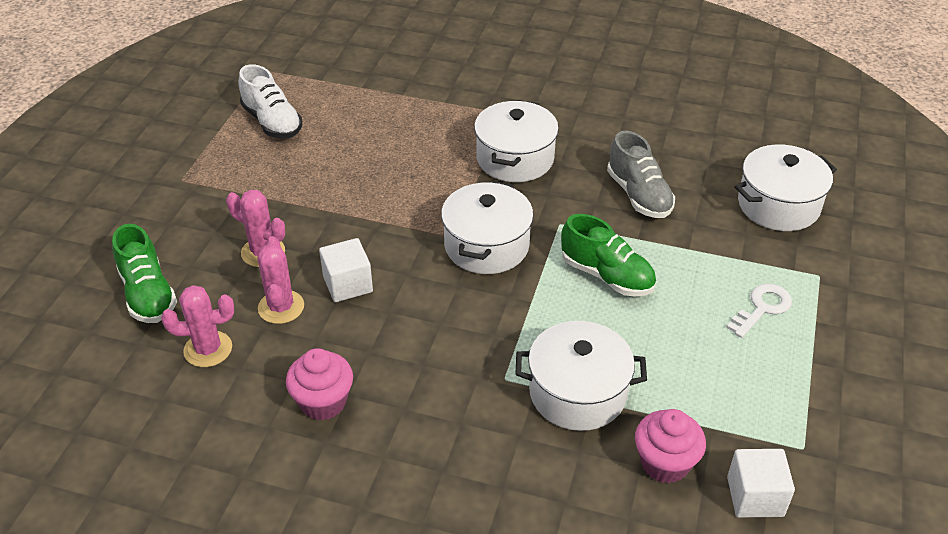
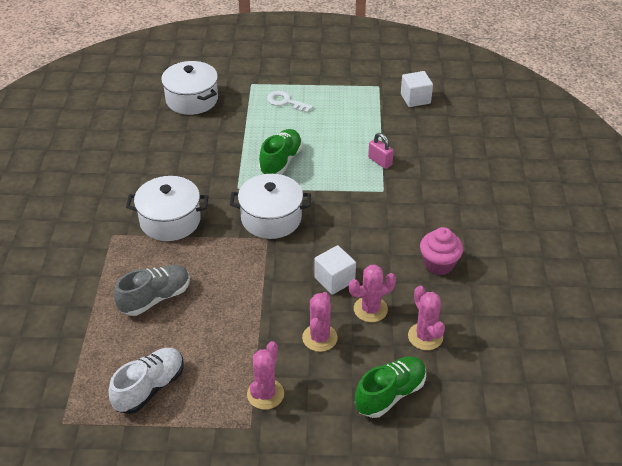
camera: 105 degrees left, 0 degrees up
(213, 197) = (265, 394): none -> pink cactus
(577, 393) = (380, 161): white pot -> pink padlock
(639, 195) = (197, 156): grey shoe -> grey shoe (155, 298)
(665, 463) = (411, 127): pink cupcake -> none

